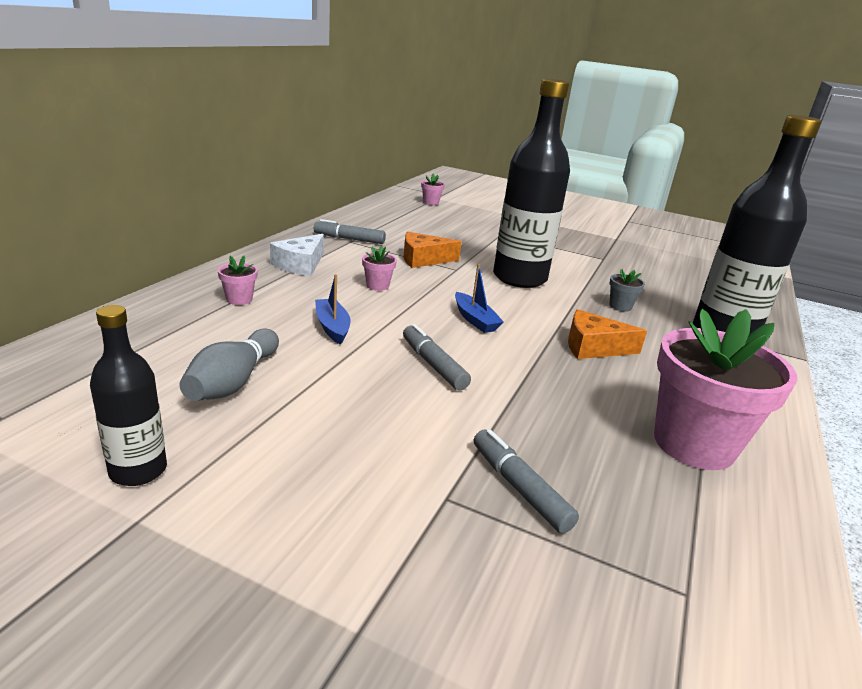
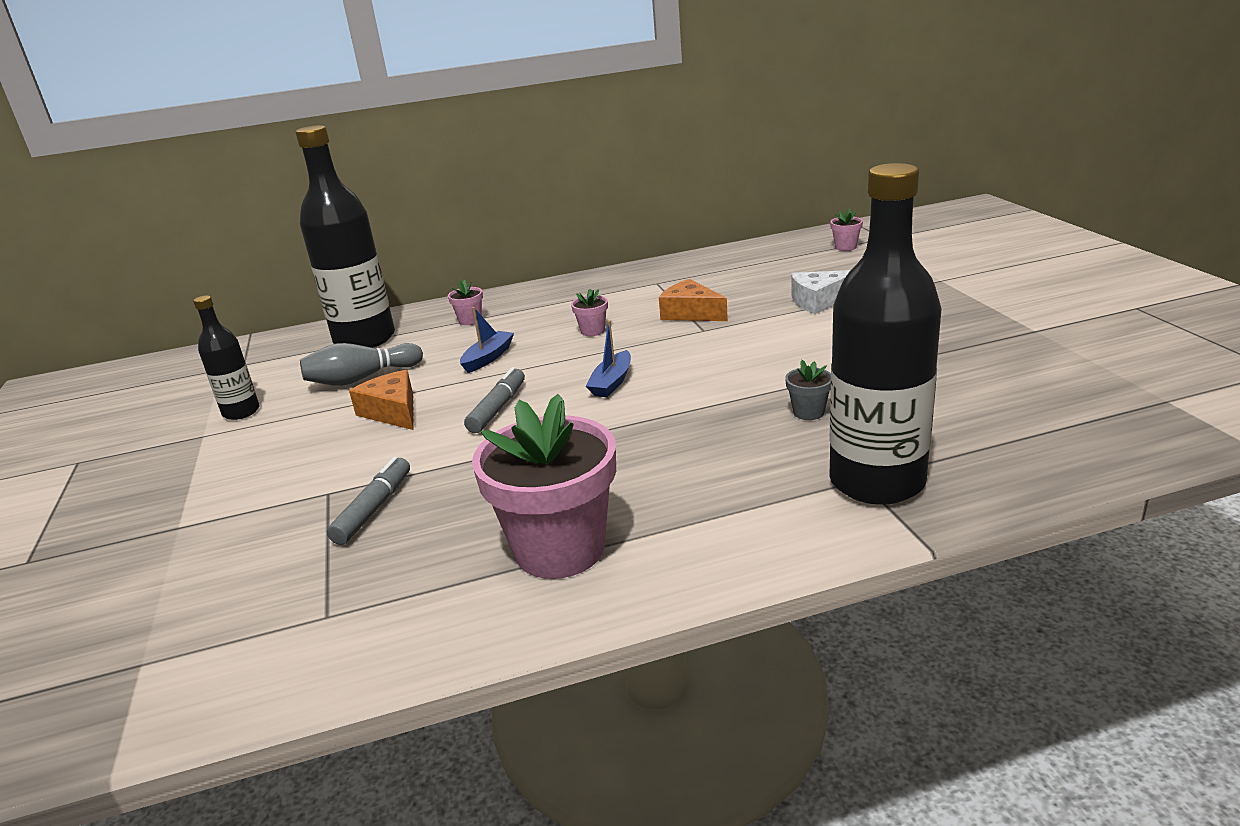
camera: 55 degrees right, 0 degrees up
(300, 265) = (568, 299): white cheese -> white cheese (820, 301)
(349, 239) = (660, 280): grey marker -> none
(519, 278) = (754, 353): black bottle -> black bottle (365, 339)
(593, 347) = (670, 441): orange cheese -> orange cheese (393, 411)

